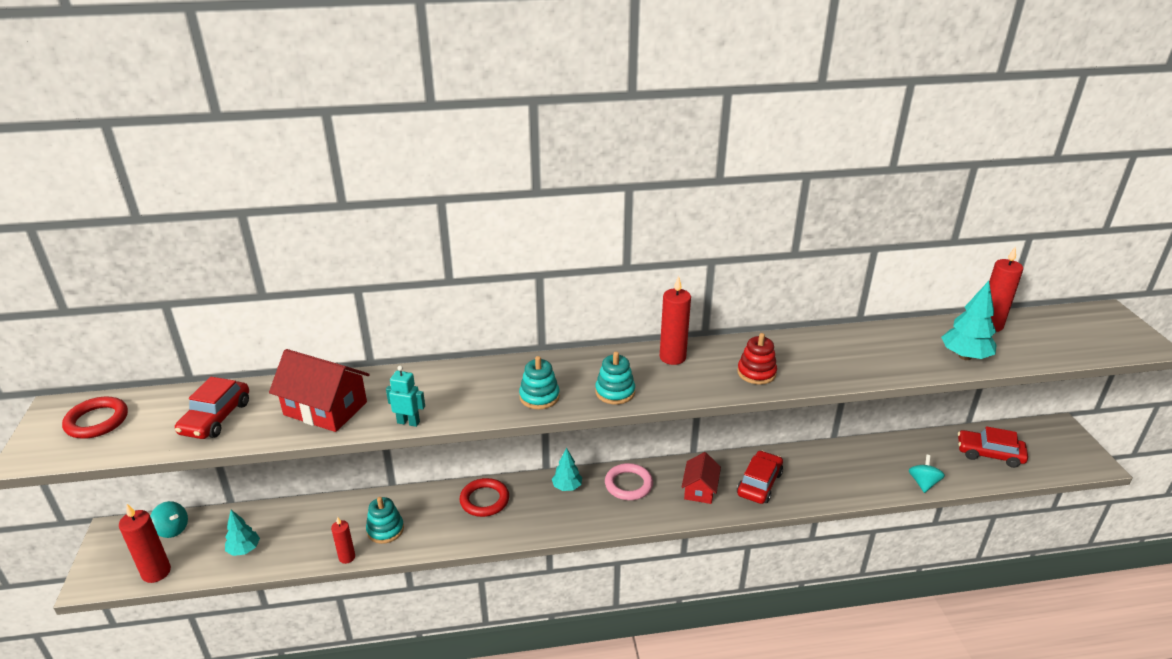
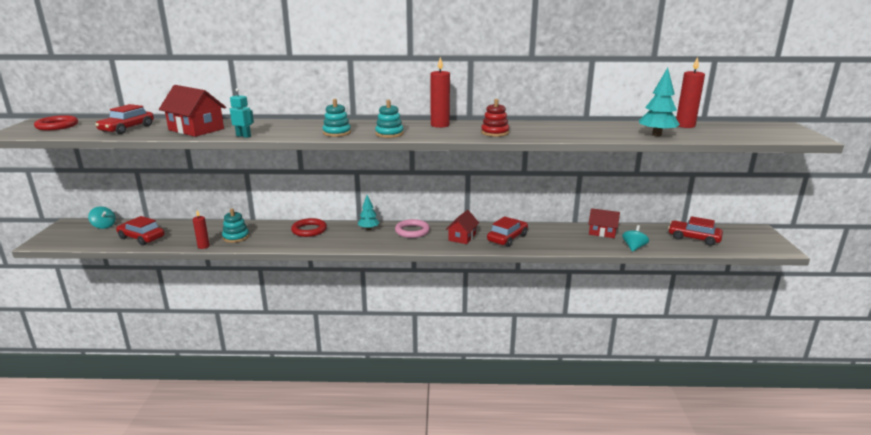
camera: 10 degrees right, 10 degrees down
(156, 572) = (82, 242): red candle -> none
(244, 550) = (141, 238): turquoise tree -> red car
(875, 456) = (602, 232): none -> red house

